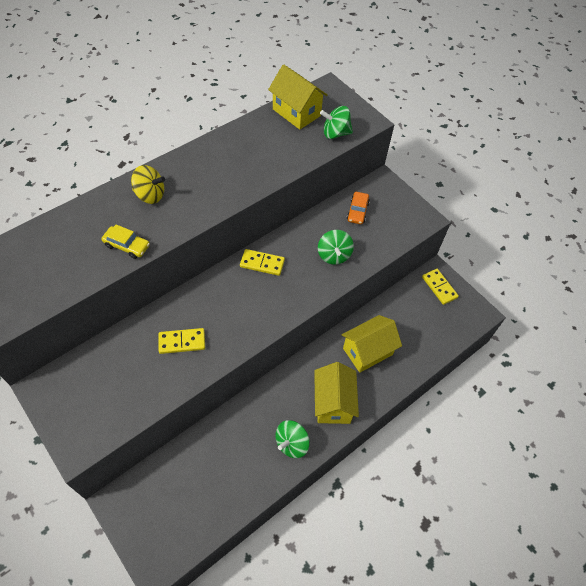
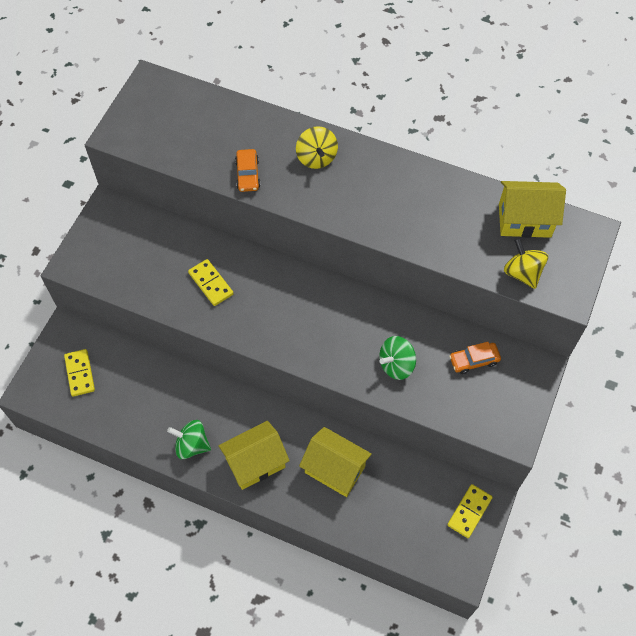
camera: 65 degrees right, 5 degrees up
(127, 246) = (247, 174): yellow car -> orange car
(262, 263) = (340, 303): yellow domino -> yellow domino (80, 373)
(296, 112) = (524, 220): yellow house -> yellow house turned 75 degrees clockwise
(335, 133) = (522, 273): green spinning top -> yellow spinning top

